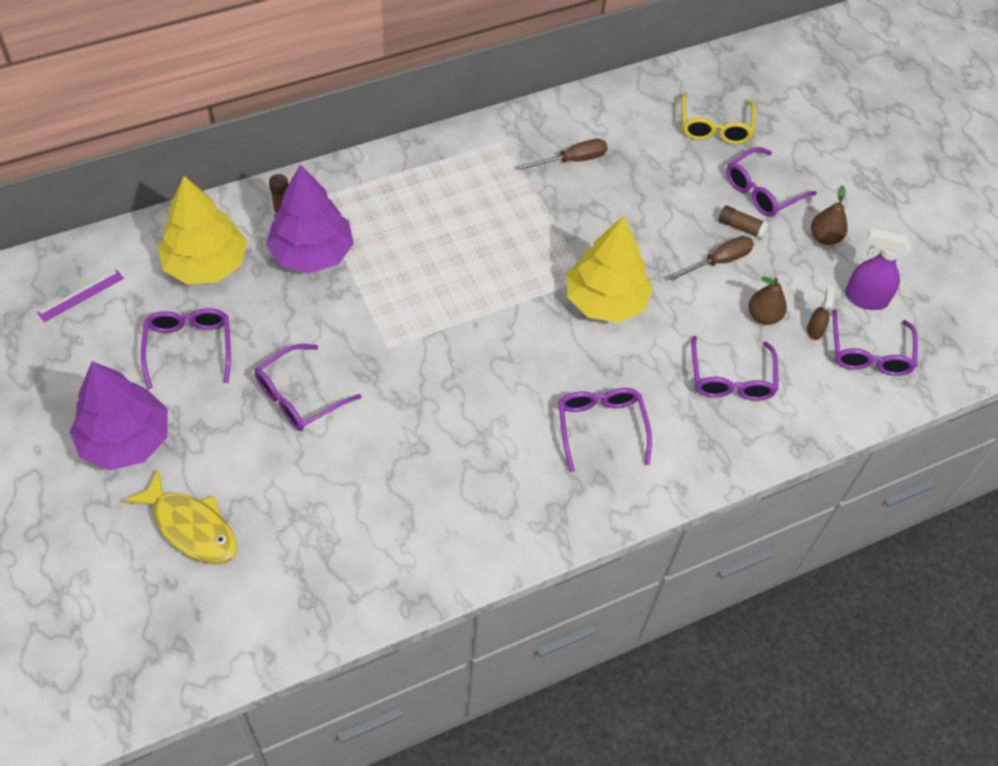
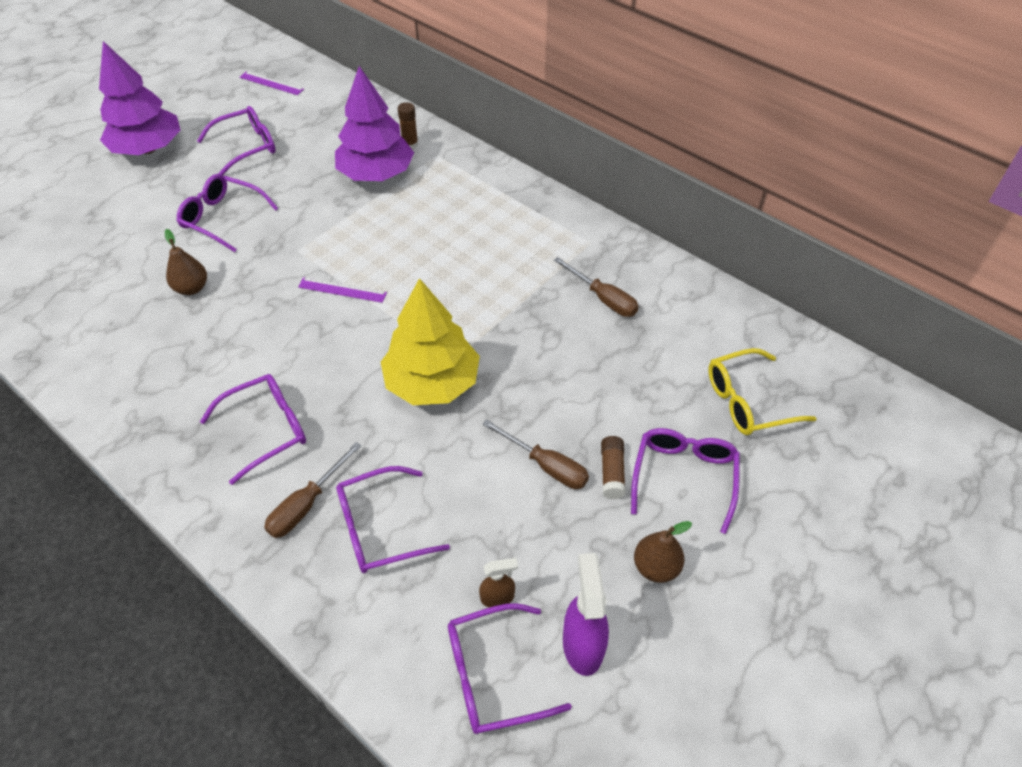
camera: 70 degrees right, 5 degrees down
(191, 527) = (78, 207): yellow fish -> none
(206, 264) = (332, 126): yellow tree -> none
(462, 328) = (342, 290): none -> purple ruler
(689, 420) = (306, 504): none -> brown screwdriver
(762, 191) = (684, 477): purple glasses -> purple glasses turned 75 degrees clockwise
(763, 316) = (490, 534): brown pear -> brown pear (192, 288)

